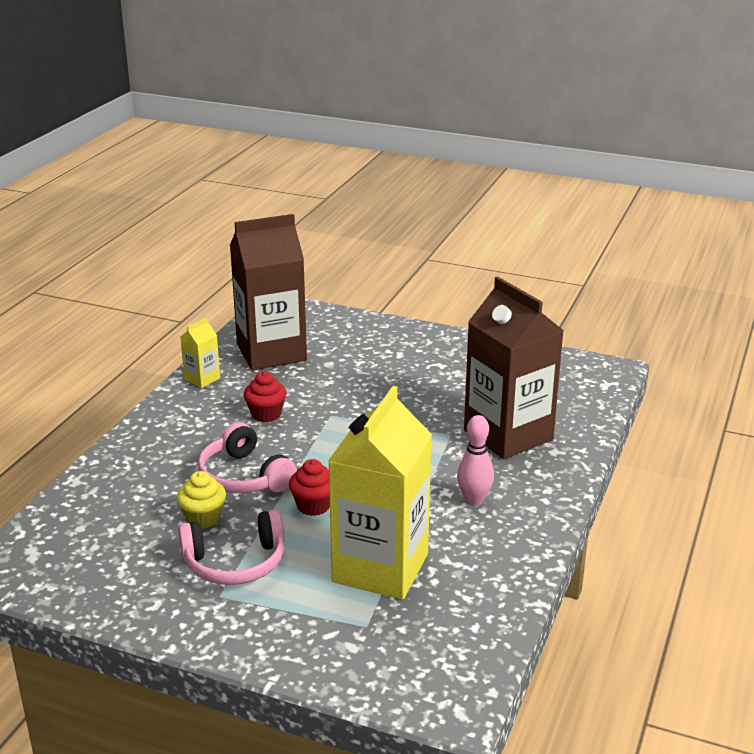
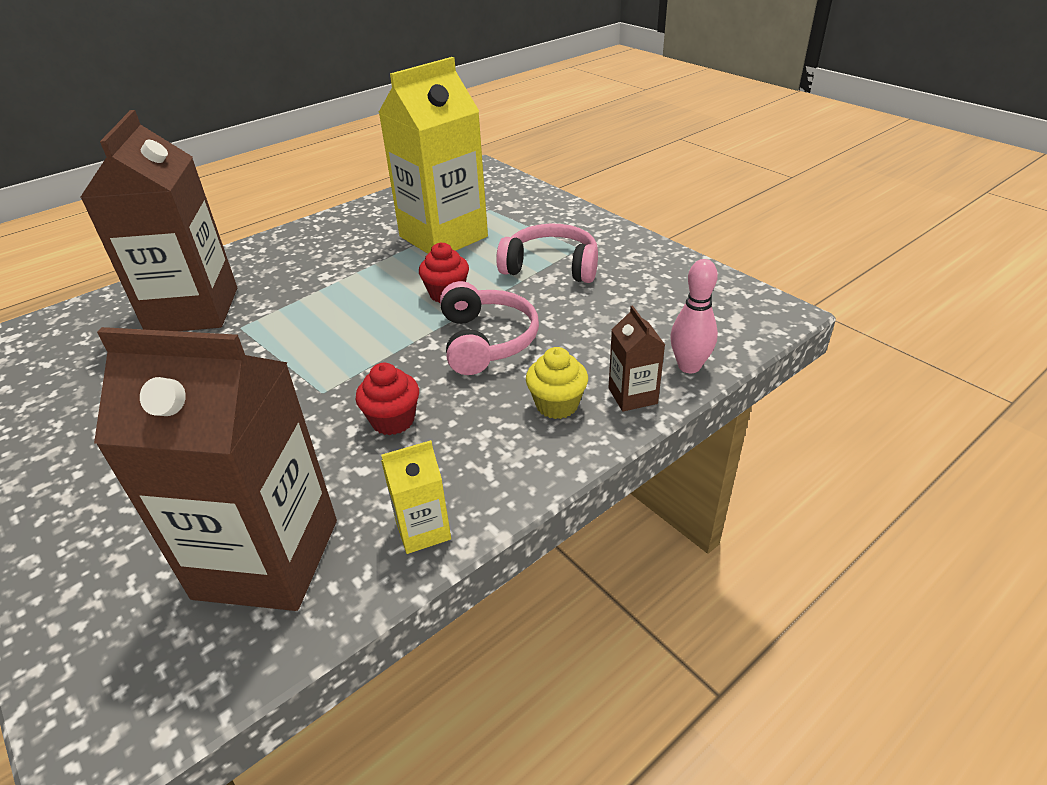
camera: 150 degrees left, 10 degrees up
(109, 469) = (632, 396): none -> brown carton
(203, 518) = (555, 309): yellow cupcake -> yellow cupcake (557, 405)
(474, 500) = (313, 263): pink bowling pin -> pink bowling pin (689, 366)

